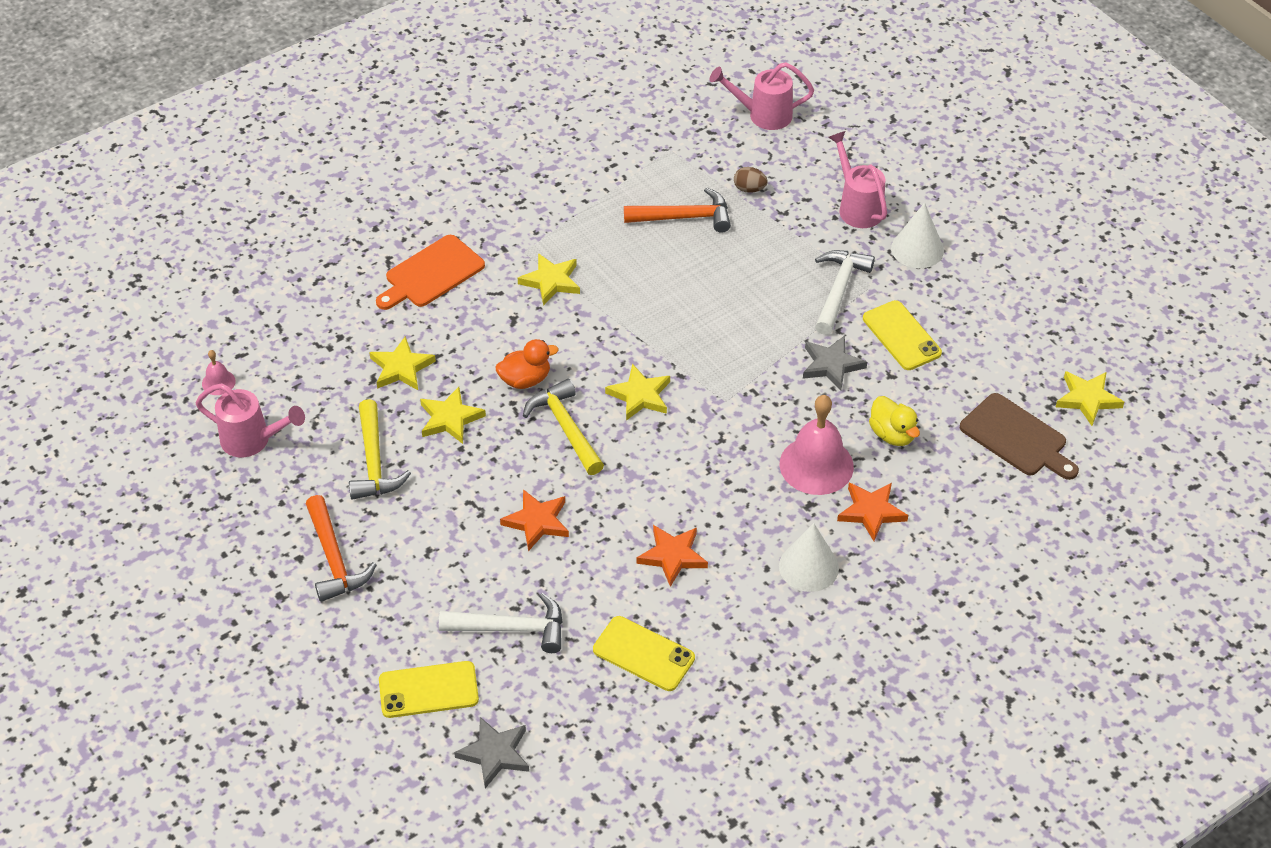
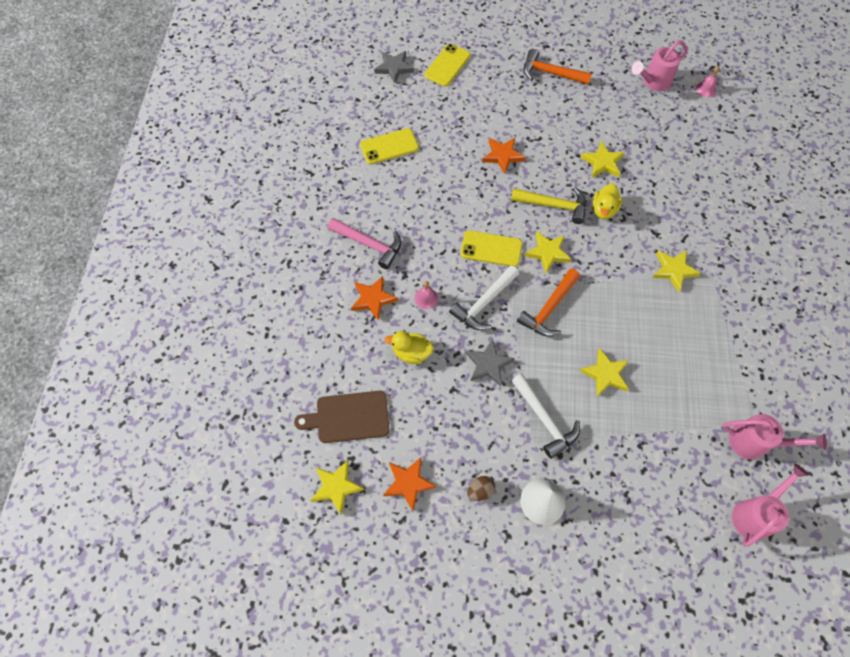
camera: 130 degrees right, 15 degrees up
(374, 461) = (599, 118): yellow hammer -> none
(401, 368) = (657, 163): yellow star -> yellow star (605, 374)
(431, 274) = (724, 218): orange cutting board -> none
(511, 629) = (451, 110): white hammer -> white hammer (484, 303)
(525, 379) = (603, 210): orange duck -> yellow duck
(672, 556) = (431, 194): orange star -> orange star (408, 483)
(684, 217) = (679, 380): orange hammer -> orange hammer (549, 308)
(749, 189) = (679, 441): brown egg -> brown egg (480, 491)
(808, 567) = (369, 244): white cone -> pink hammer
(816, 465) = (426, 298): pink bell -> pink bell, size x0.47
(857, 207) = (611, 497): pink watering can -> pink watering can (754, 442)
(901, 336) = (477, 423): yellow phone -> yellow phone (491, 249)

